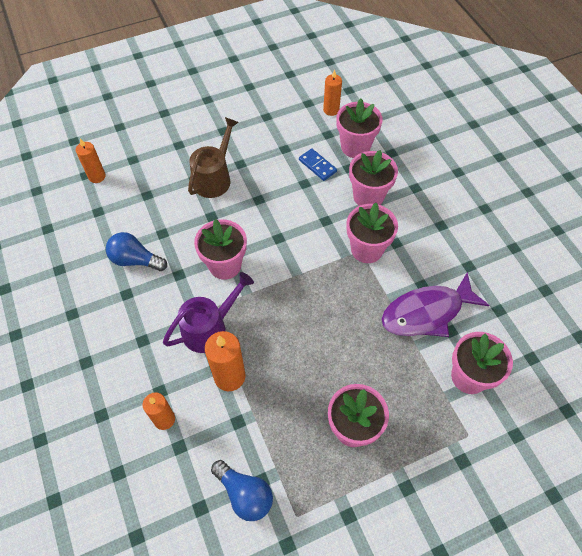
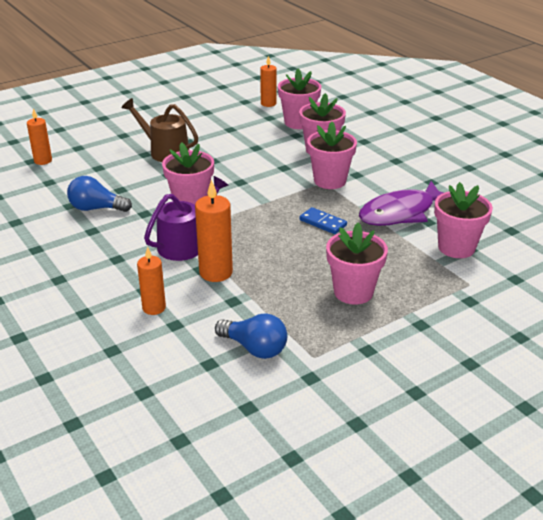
camera: 10 degrees left, 25 degrees down
(214, 178) = (165, 151): brown watering can -> brown watering can turned 75 degrees counterclockwise
(317, 166) = (265, 136): blue domino -> blue domino (323, 223)

